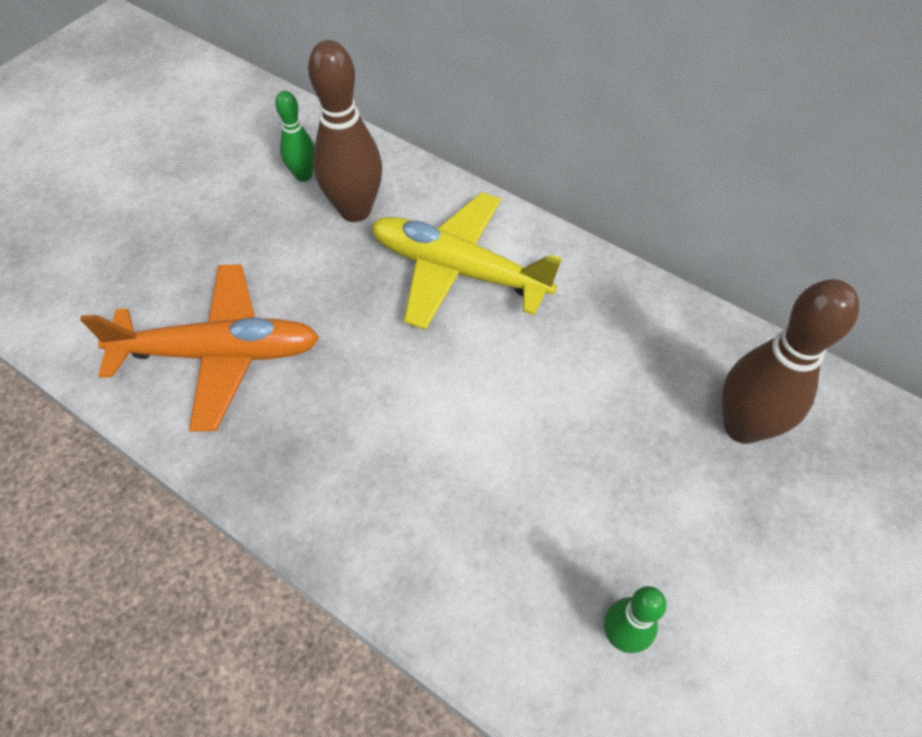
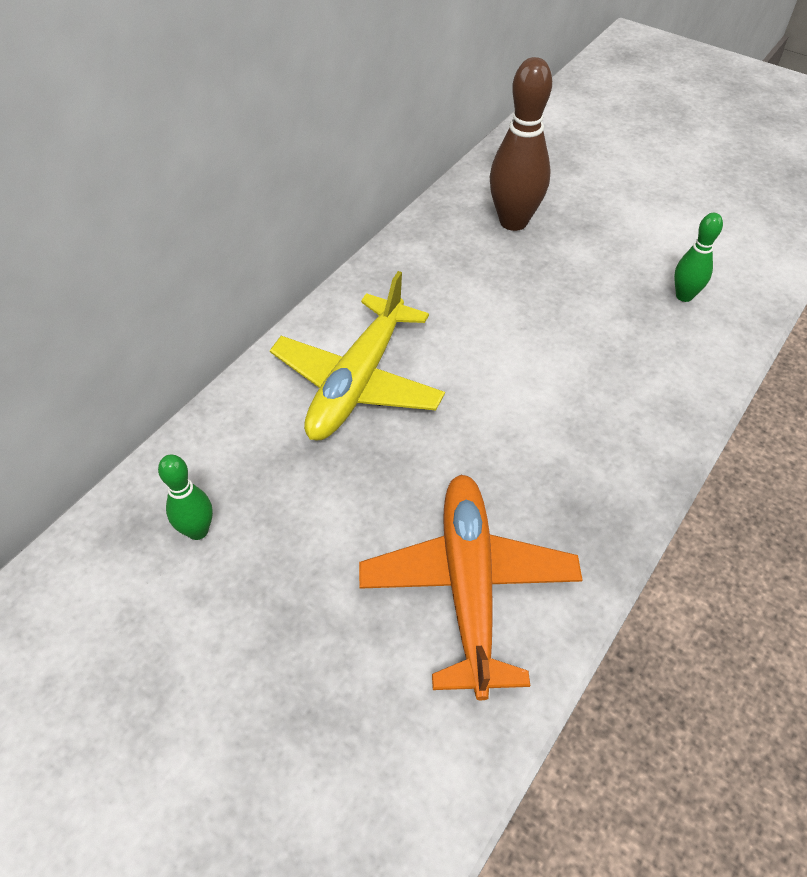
camera: 90 degrees left, 5 degrees down
(355, 210) = (265, 473): brown bowling pin -> none

